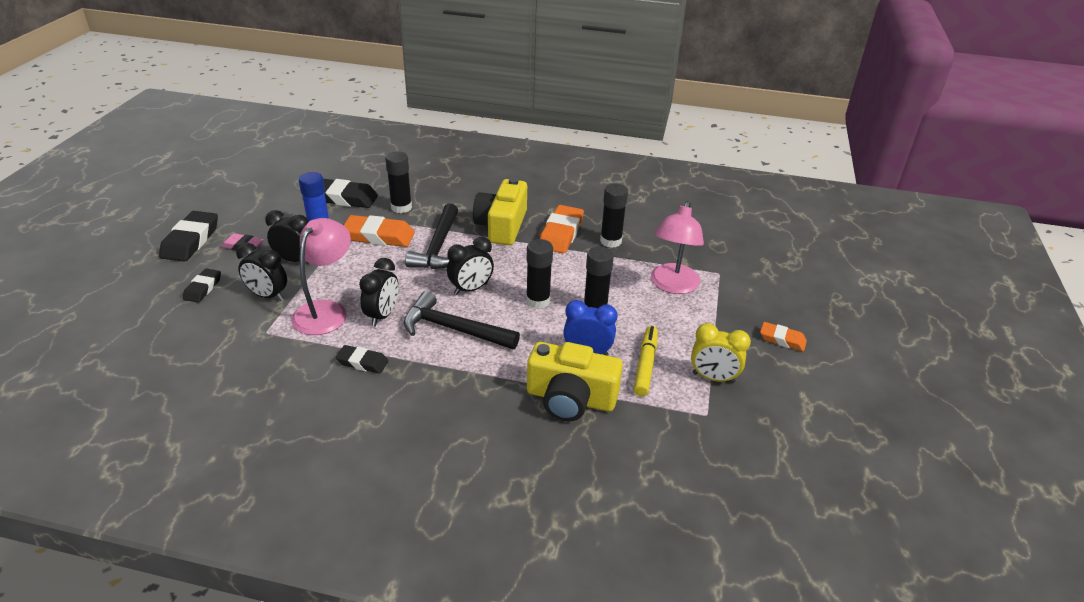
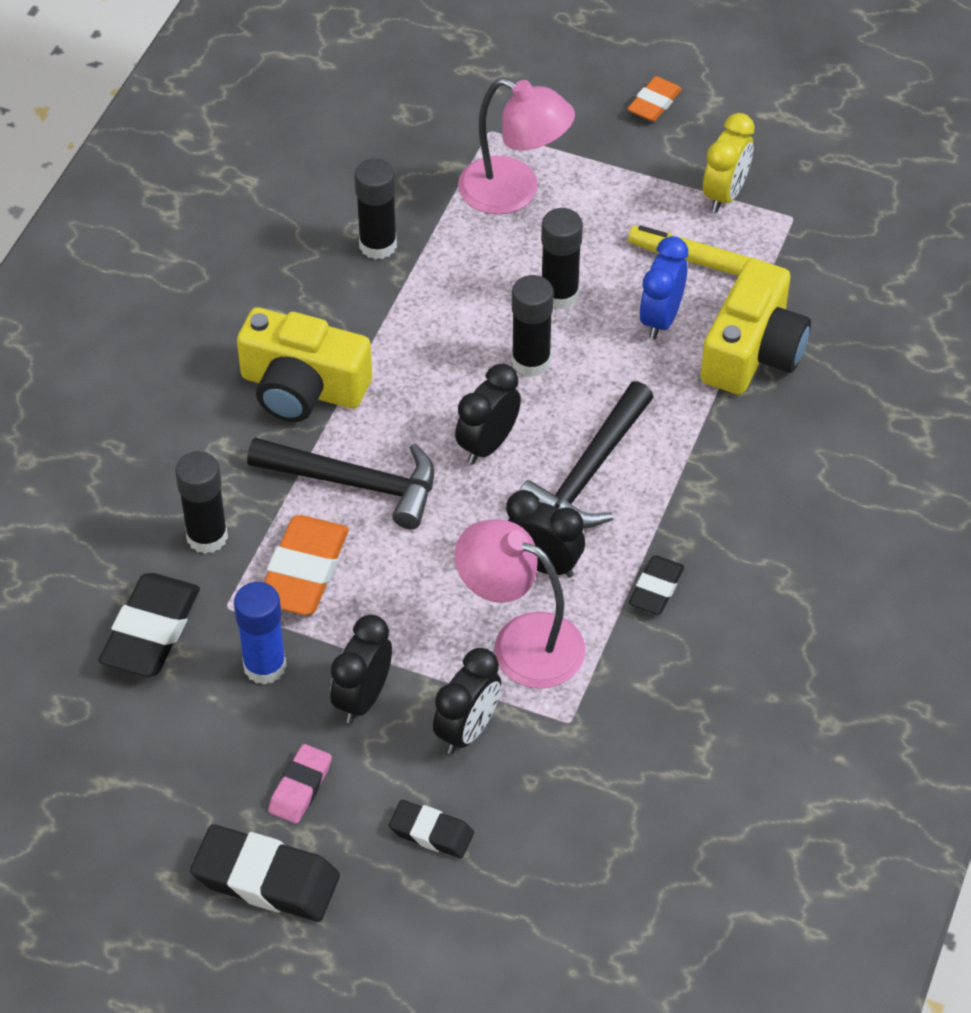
camera: 80 degrees left, 15 degrees up
(471, 289) = (487, 444): black clock -> black clock turned 120 degrees counterclockwise
(561, 234) = (343, 307): orange eraser -> none

